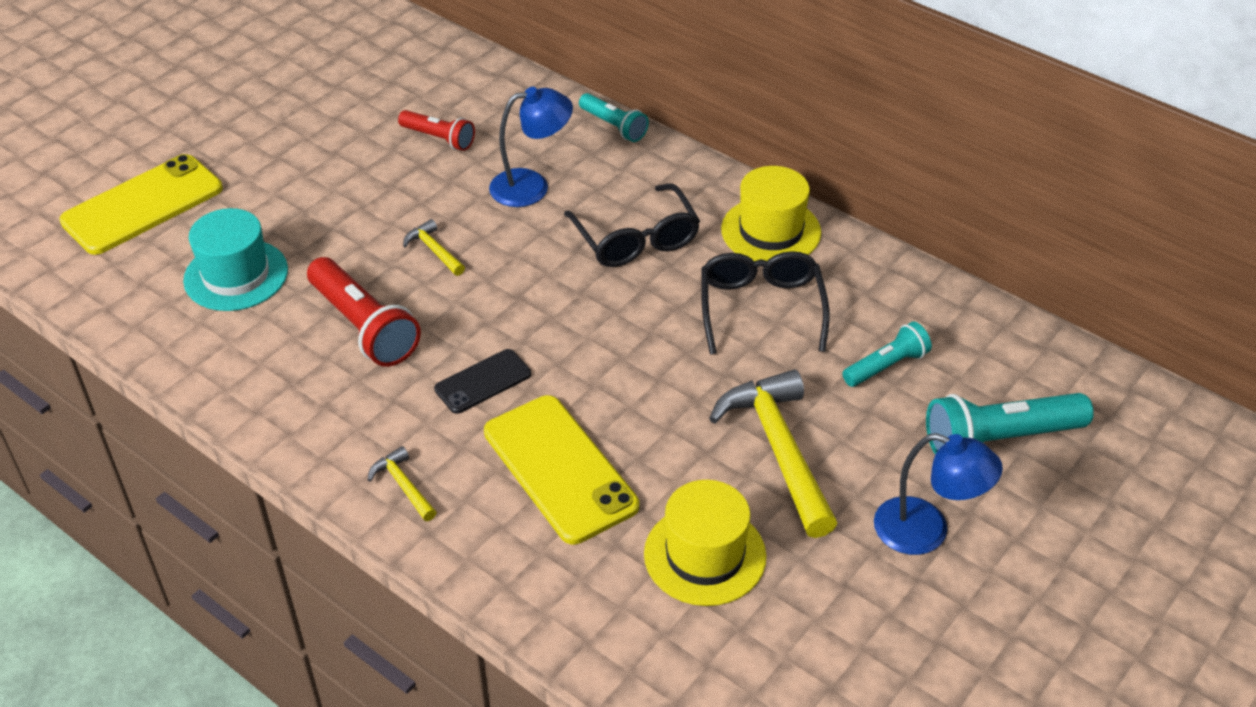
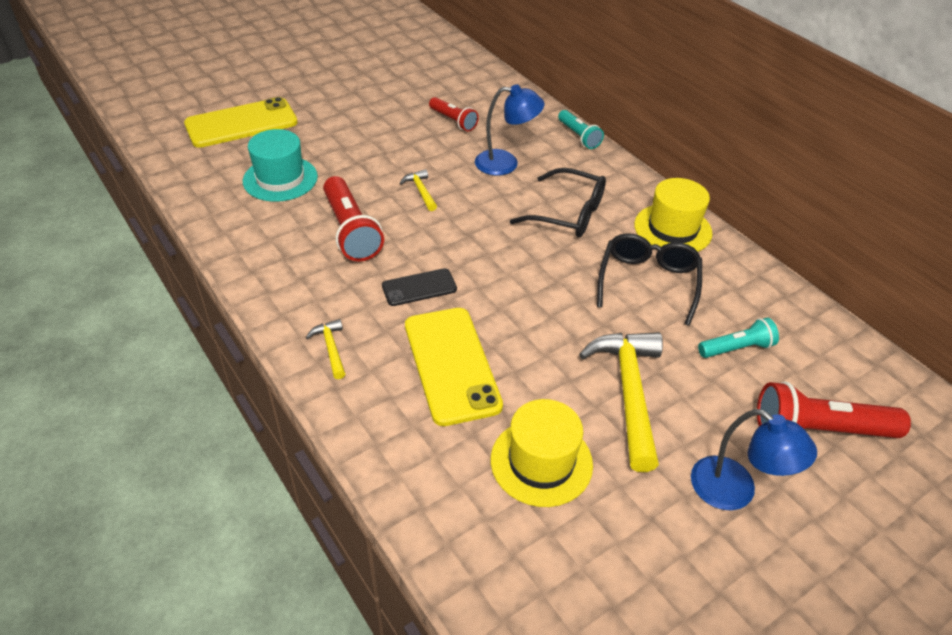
camera: 15 degrees right, 0 degrees up
(636, 239) = (568, 214): black glasses -> black glasses turned 60 degrees counterclockwise
(1000, 439) = (819, 429): turquoise flashlight -> red flashlight

